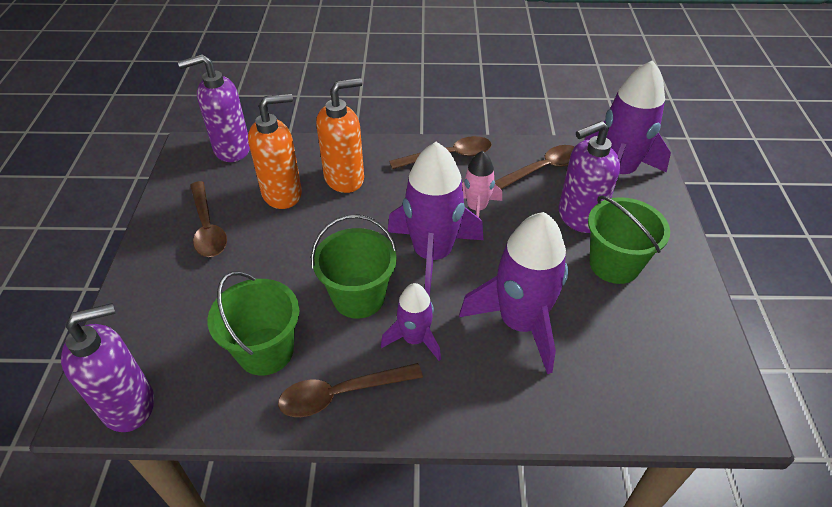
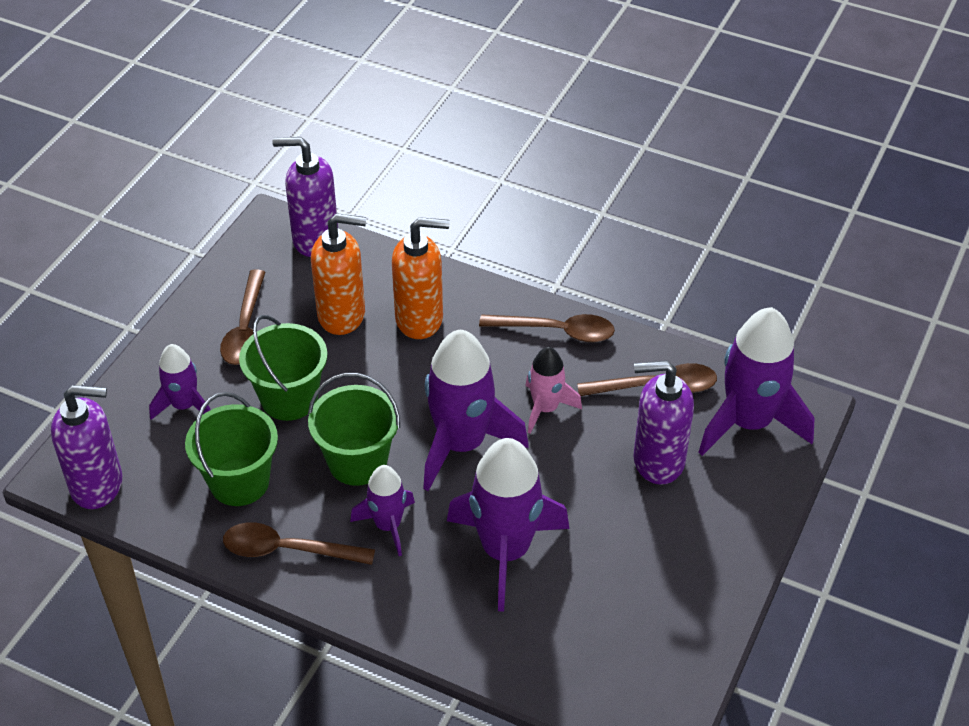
camera: 25 degrees right, 0 degrees up
(183, 305) = (184, 406): none -> purple rocket
(614, 264) = (656, 529): green bucket -> green bucket (289, 398)

